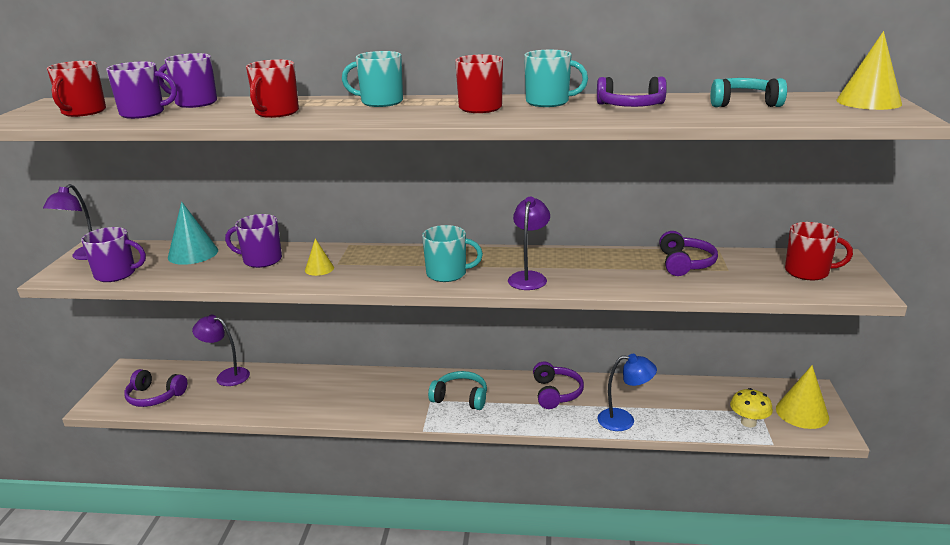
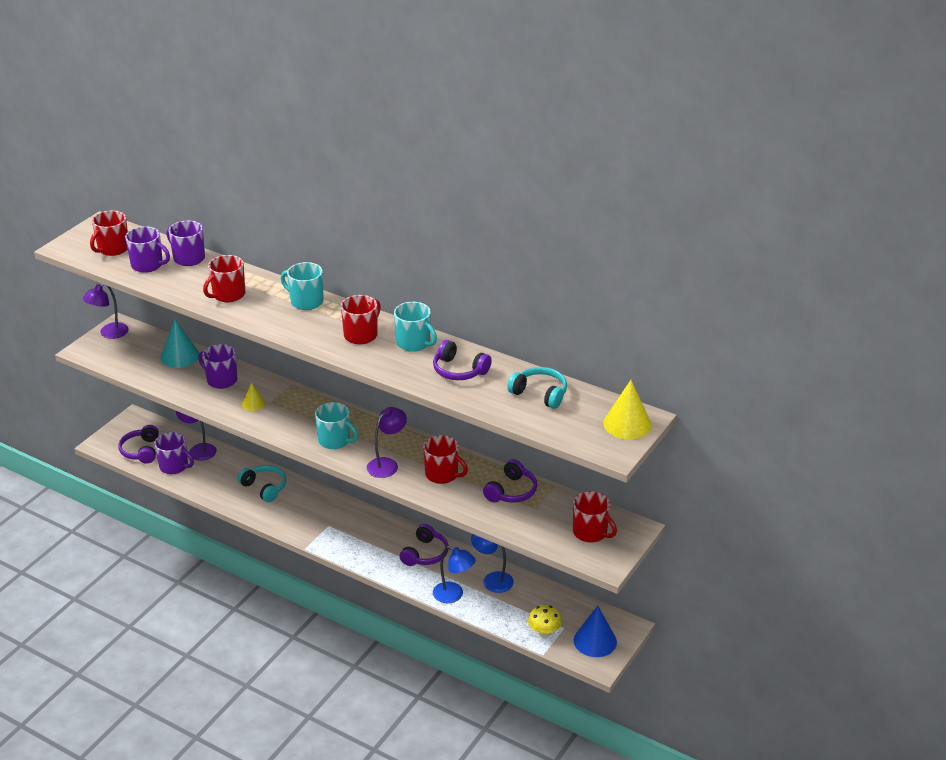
camera: 25 degrees right, 10 degrees up
(116, 274) = (120, 362): purple mug -> purple mug (174, 466)
(155, 396) = (141, 451): purple headphones -> purple headphones turned 45 degrees clockwise
(460, 398) = (351, 532): turquoise headphones -> turquoise headphones (264, 488)
(598, 270) = (442, 474): none -> red mug
(645, 393) = (492, 579): none -> blue lamp
(802, 413) = (595, 641): yellow cone -> blue cone

